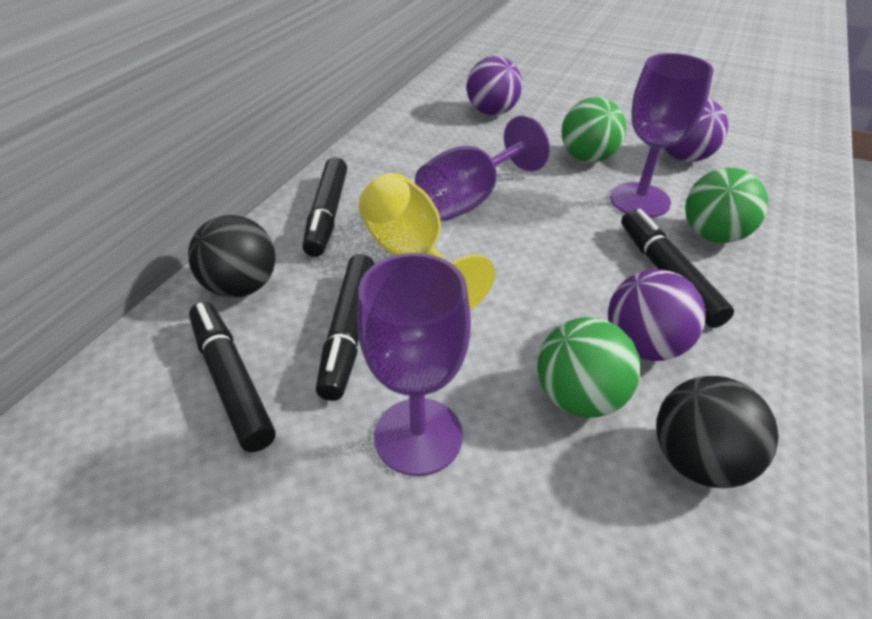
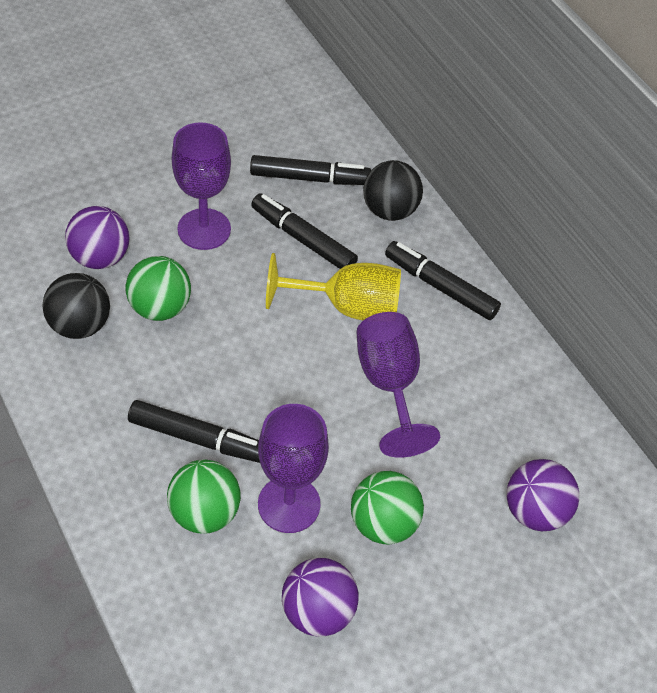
camera: 120 degrees right, 10 degrees up
(644, 345) = (160, 367): purple ball -> purple ball (100, 257)

